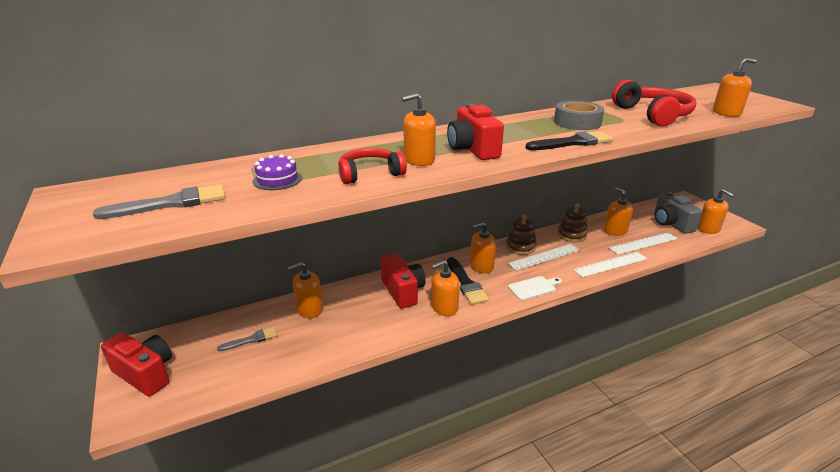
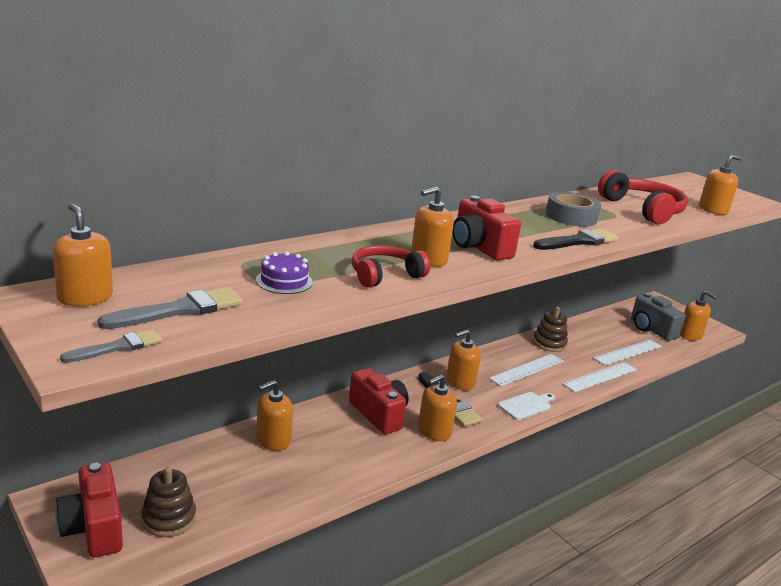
camera: 15 degrees left, 5 degrees down
(145, 374) = (94, 528): red camera -> red camera turned 135 degrees counterclockwise
(251, 339) = (215, 479): grey brush -> grey brush (118, 347)
(520, 247) = (497, 358): brown stacking toy -> brown stacking toy (169, 518)
(615, 231) = (594, 338): orange soap dispenser -> orange soap dispenser (85, 297)

